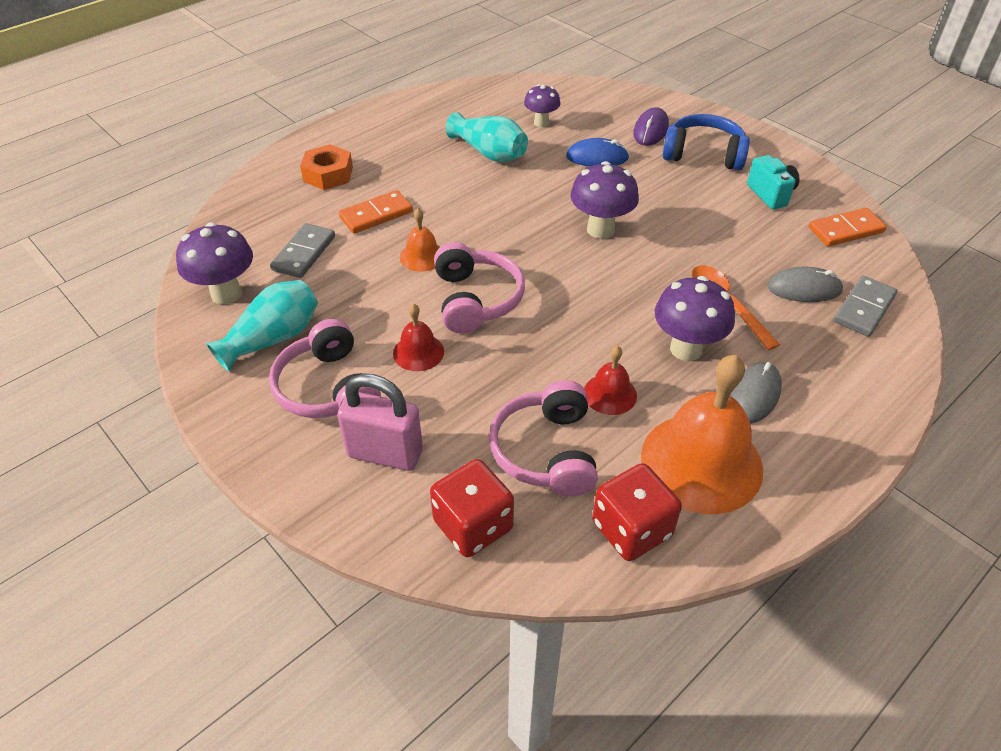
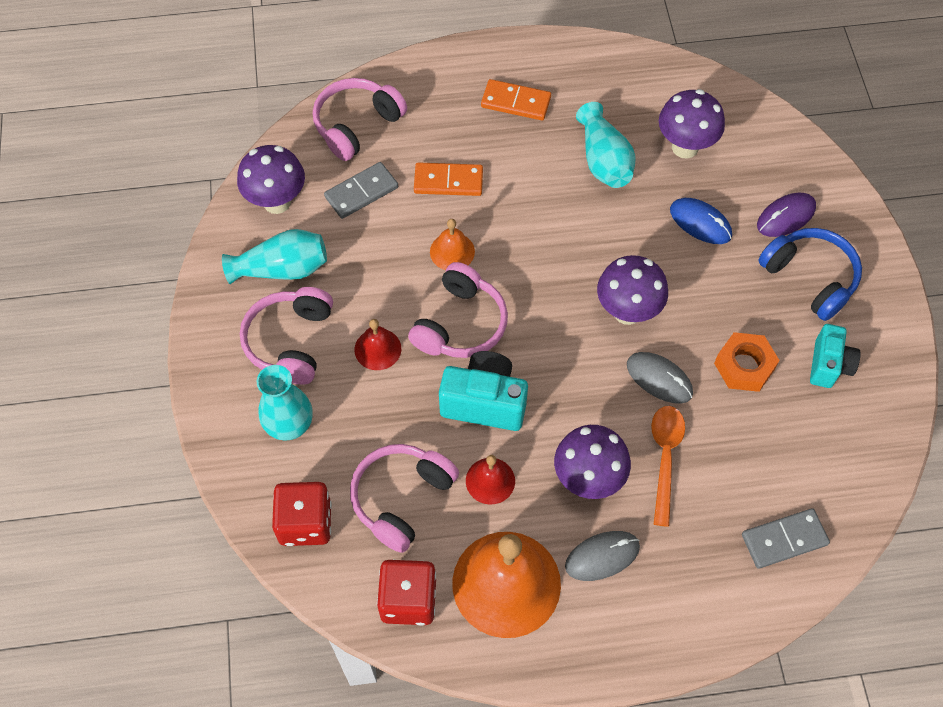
camera: 35 degrees right, 15 degrees up
(260, 213) = (357, 125): none -> pink headphones
(328, 174) = (442, 109): orange nut -> orange nut (744, 366)
(385, 453) = (289, 425): pink padlock -> turquoise vase
(541, 123) = (685, 147): purple mushroom -> purple mushroom, size x1.58
(549, 342) = (484, 402): none -> turquoise camera
(804, 289) = (751, 486): grey mouse -> grey mouse (659, 379)
(845, 230) = (859, 449): orange domino -> orange domino (516, 102)

